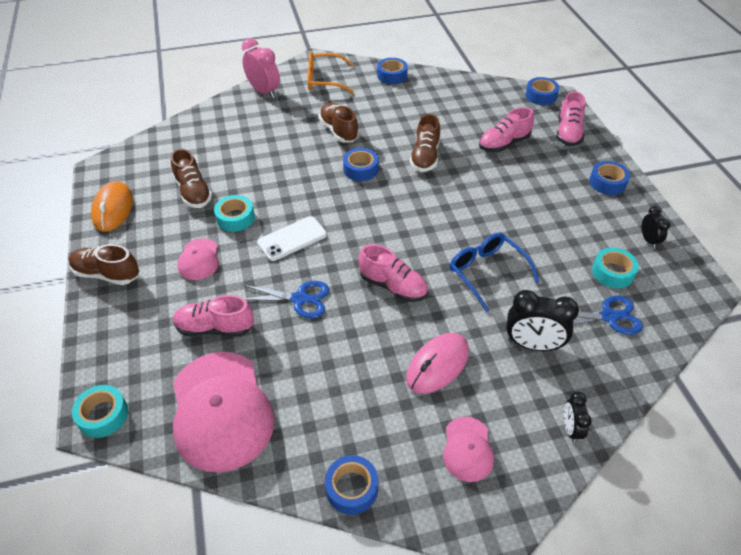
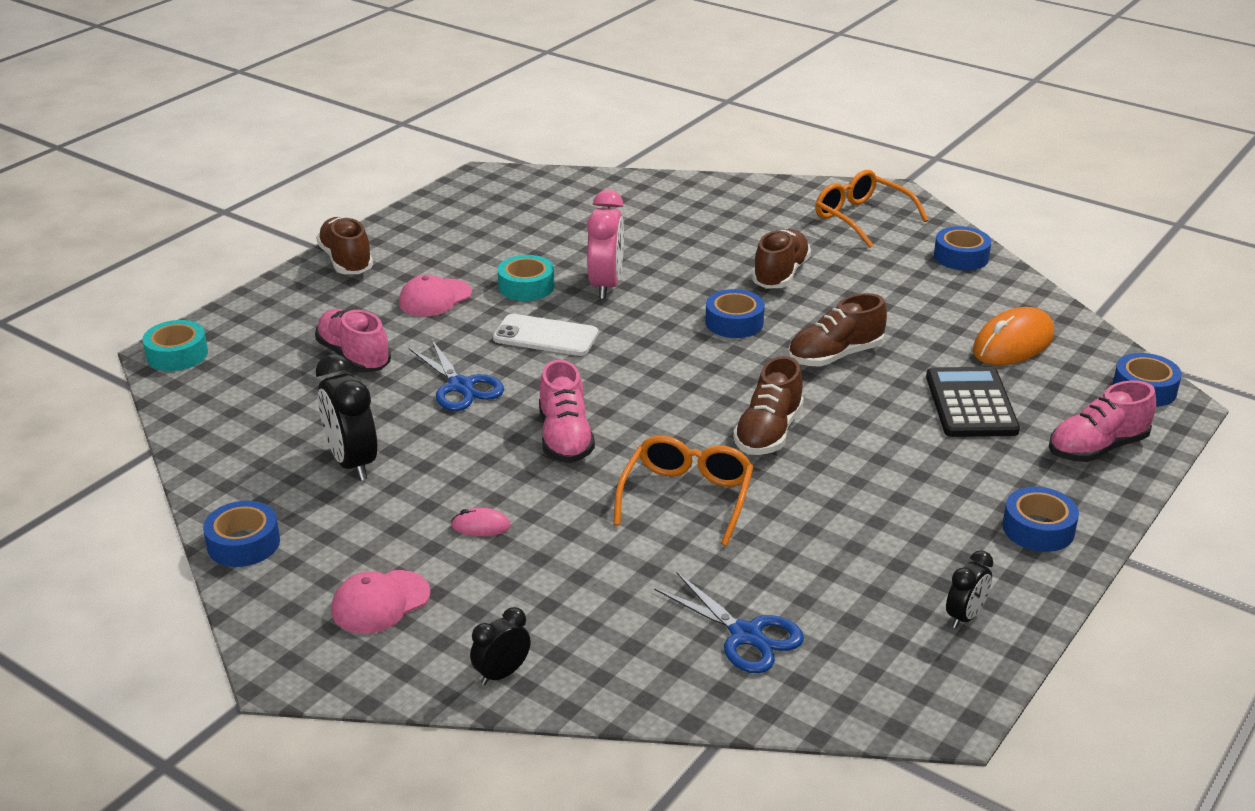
camera: 50 degrees right, 15 degrees down
(113, 209) = (437, 215): orange mouse -> orange mouse (1013, 343)
(193, 192) = (528, 243): brown shoe -> brown shoe (768, 433)
(221, 410) = (254, 415): pink cap -> none
(264, 91) = (766, 194): pink clock -> pink clock (606, 285)
(437, 365) = (481, 526): pink mouse -> pink mouse, size x0.47
(486, 272) = (687, 497): blue glasses -> orange glasses
(504, 144) = (971, 404): pink shoe -> black calculator
(532, 345) = (606, 587): black clock -> black clock (352, 463)
(612, 272) = (841, 606): turquoise tape -> none

